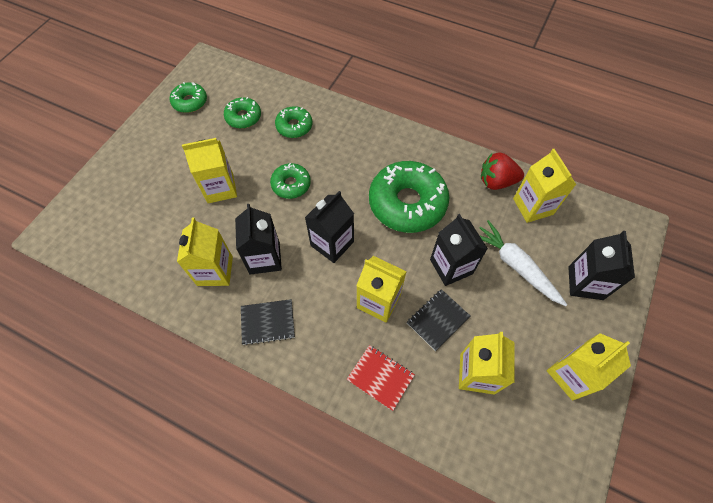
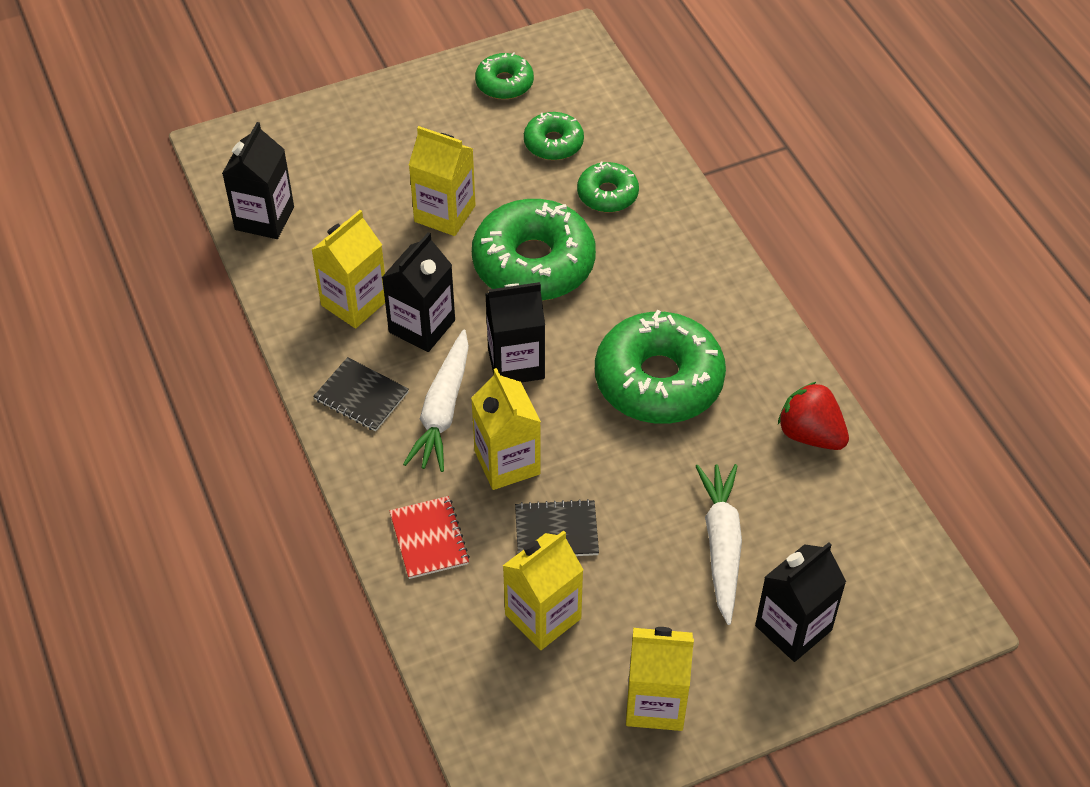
camera: 40 degrees right, 10 degrees down
(291, 184) = (533, 263): green donut -> green donut, size x1.94
(319, 297) = (442, 410): none -> white carrot
(451, 266) = (636, 488): black carton -> black carton (264, 218)
(533, 206) = (826, 496): yellow carton -> none

